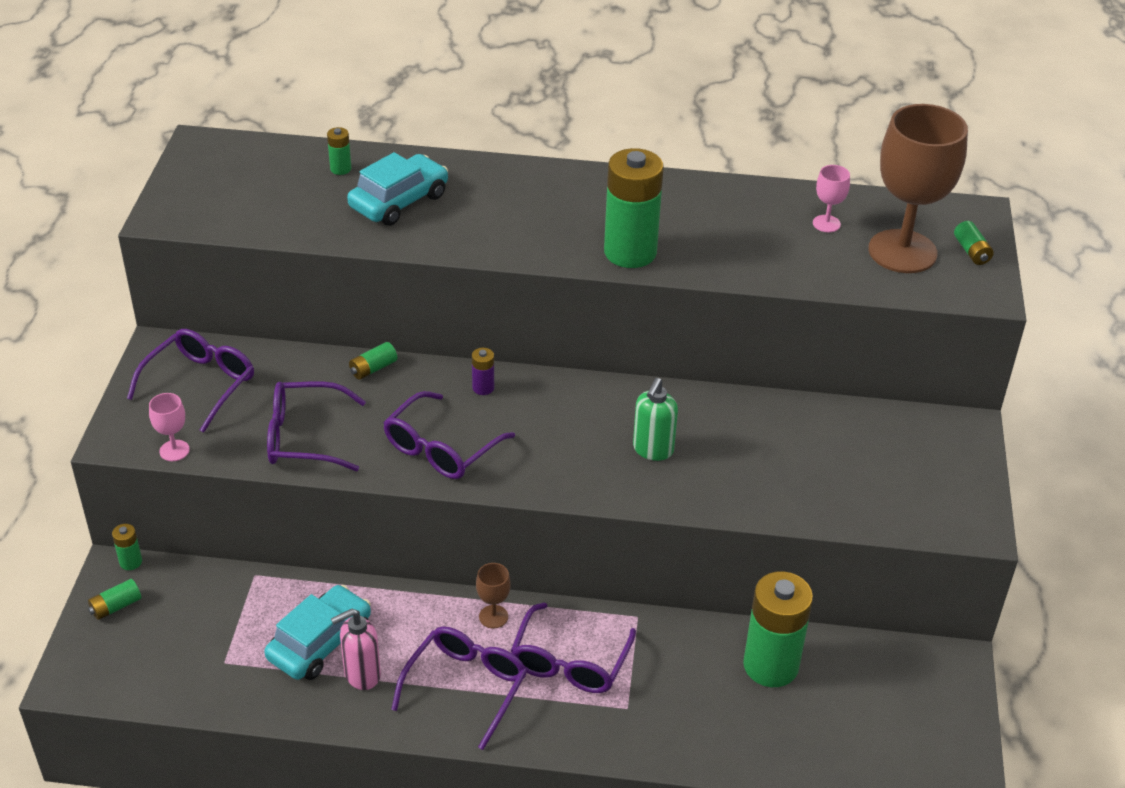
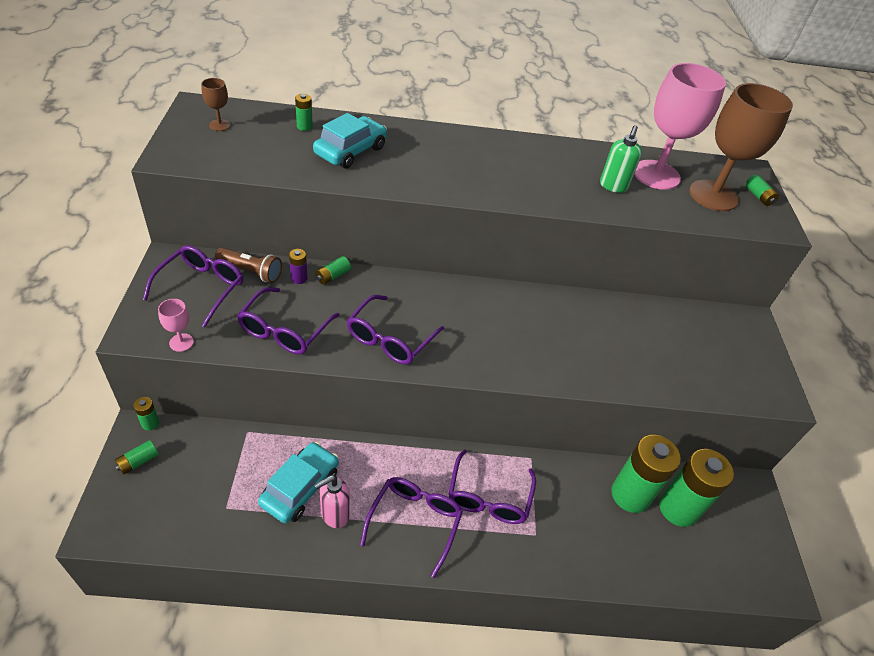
camera: 10 degrees left, 5 degrees up
(265, 363) = (251, 271): none -> brown flashlight
(304, 437) = (284, 330): purple glasses -> purple glasses turned 60 degrees counterclockwise
(483, 388) = (415, 291): purple battery -> purple battery (299, 278)
(493, 616) = (428, 461): brown goblet -> brown goblet (219, 125)
(630, 252) = (526, 192): green battery -> green battery (678, 508)
(652, 450) = (544, 339): green soap dispenser -> green soap dispenser (613, 186)
(826, 224) = (656, 175): pink goblet -> pink goblet, size x2.41

